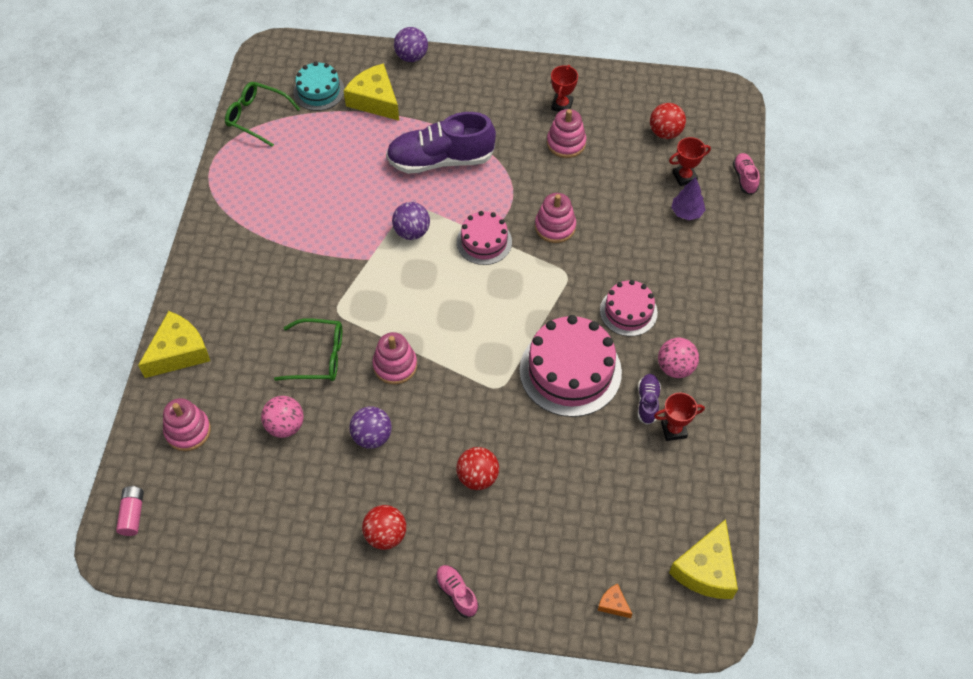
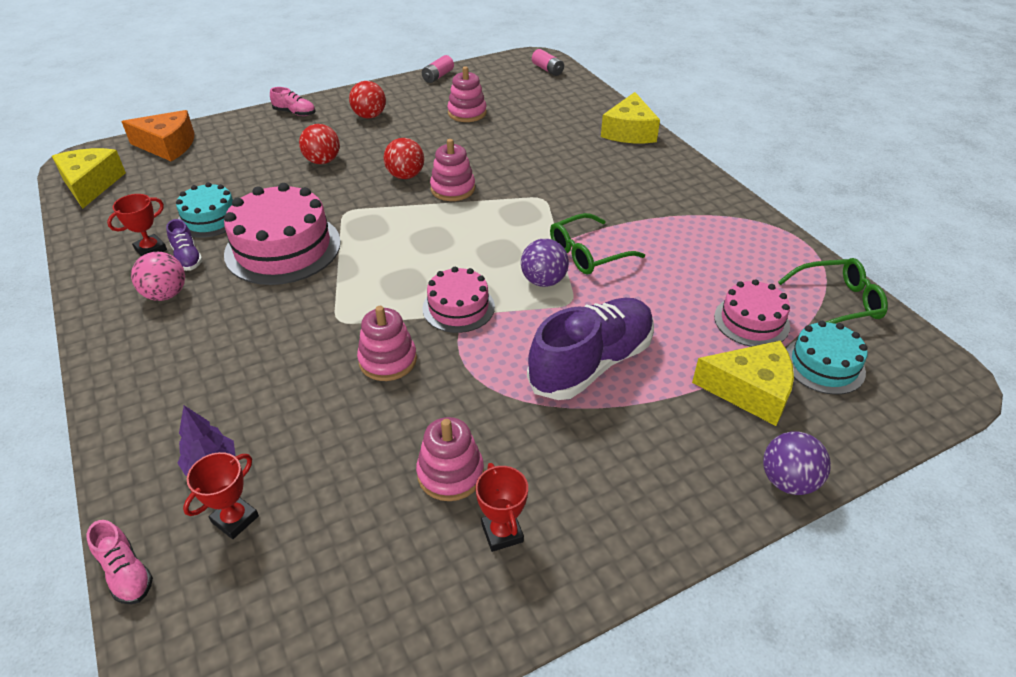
camera: 145 degrees right, 15 degrees down
(188, 431) = (565, 105): pink stacking toy -> pink stacking toy (467, 113)
(256, 578) = (438, 76): none -> pink battery
(285, 426) = (500, 131): pink ball -> none
(318, 356) = (522, 169): green glasses -> green glasses (588, 253)
(372, 436) = (428, 149): purple ball -> none
(613, 445) = (210, 218): none -> turquoise cake
(613, 604) = (168, 145): orange cheese -> orange cheese, size x2.18
(628, 311) = (244, 318): pink cake -> pink cake (751, 321)
(665, 132) = (301, 582): red ball -> red ball (405, 176)

